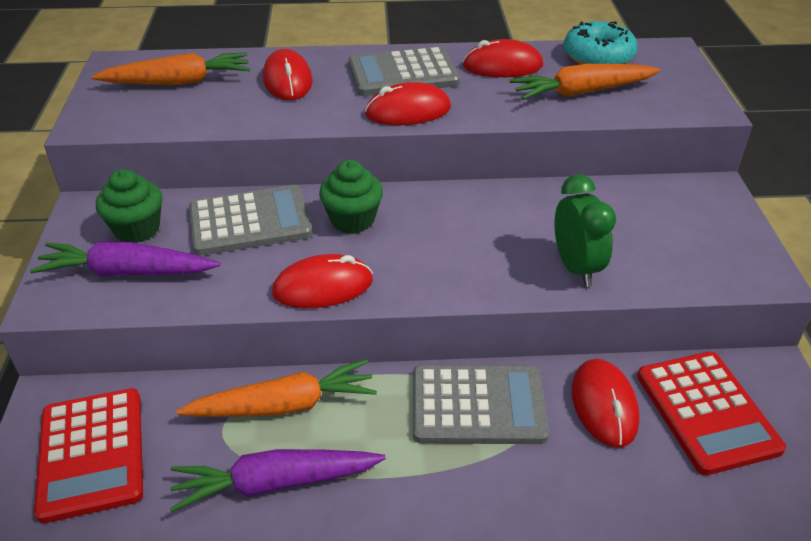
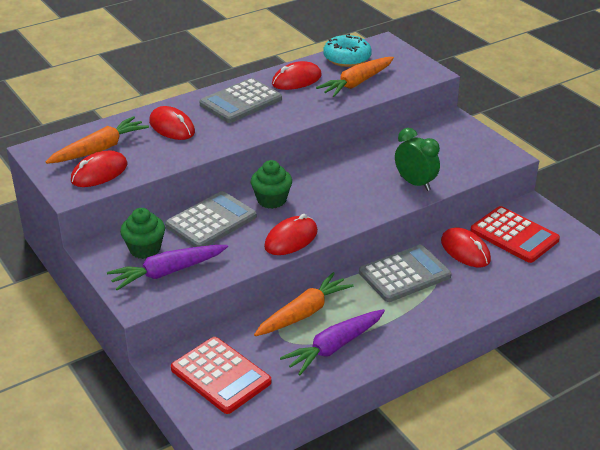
camera: 30 degrees left, 5 degrees down
(408, 111) = (268, 124): red mouse -> red mouse (99, 173)

